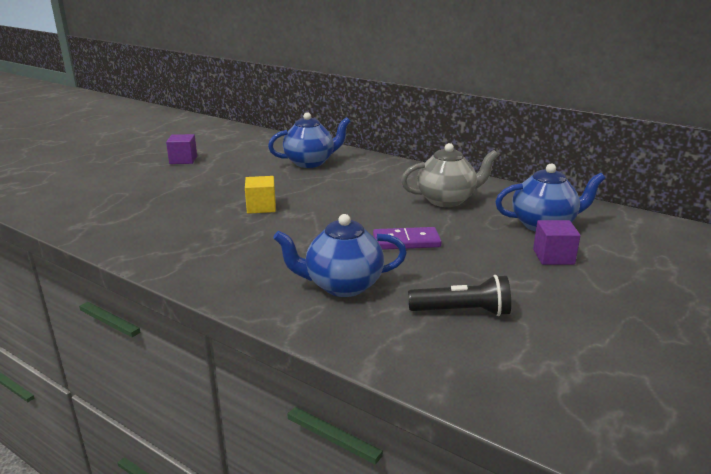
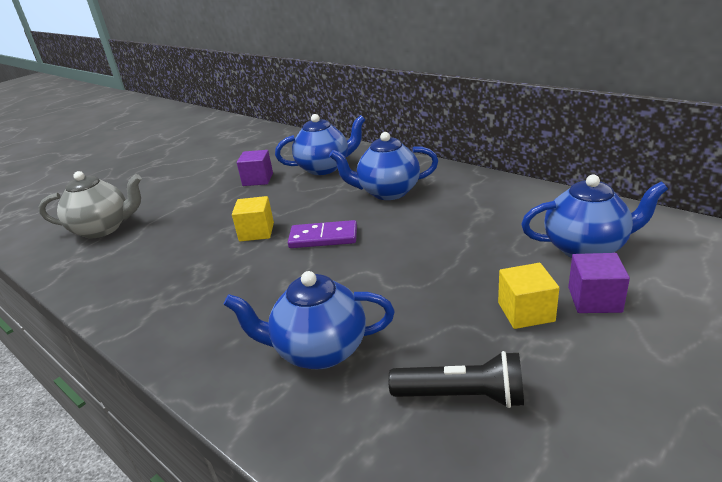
camera: 10 degrees right, 5 degrees up
(183, 160) = (194, 171): purple cube -> purple cube (258, 179)
(373, 183) = (387, 192): none -> blue teapot
(406, 241) = (410, 278): purple domino -> purple domino (323, 237)
(447, 200) = (469, 214): grey teapot -> grey teapot (103, 229)
(502, 263) = (526, 312): none -> yellow cube

